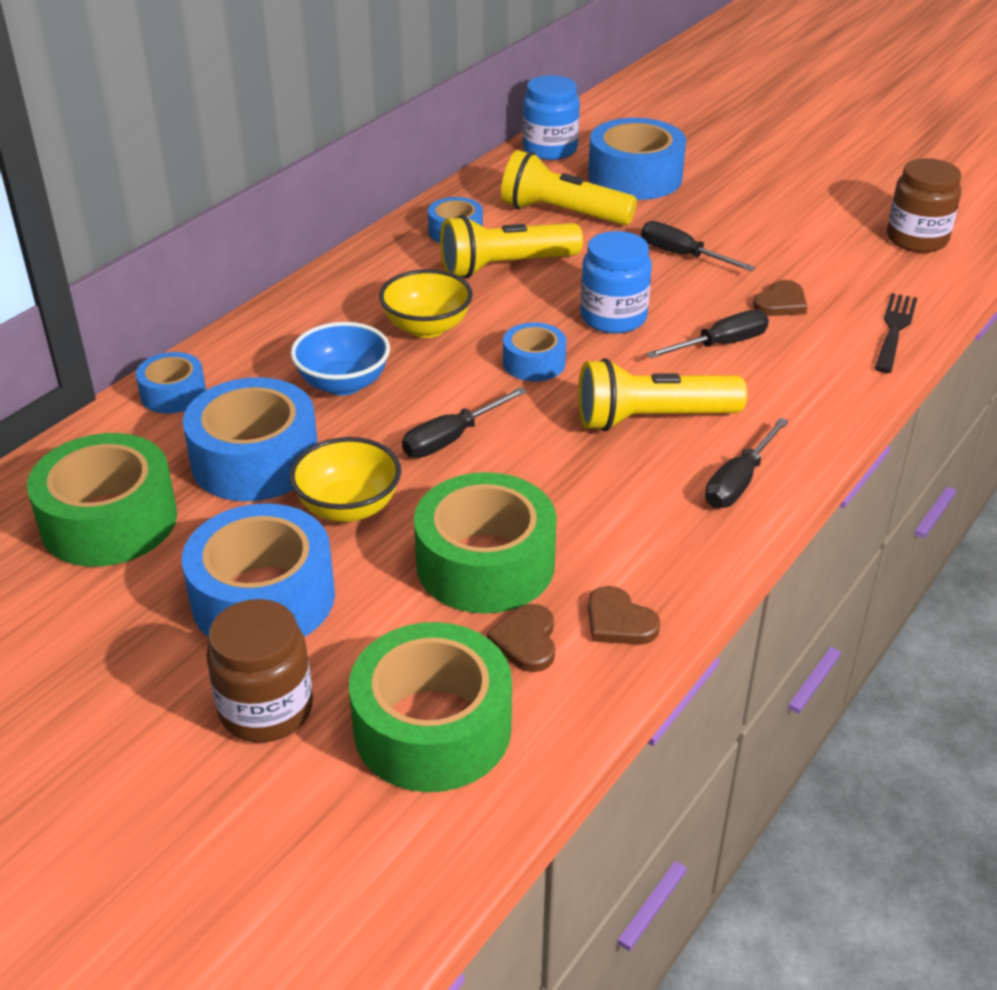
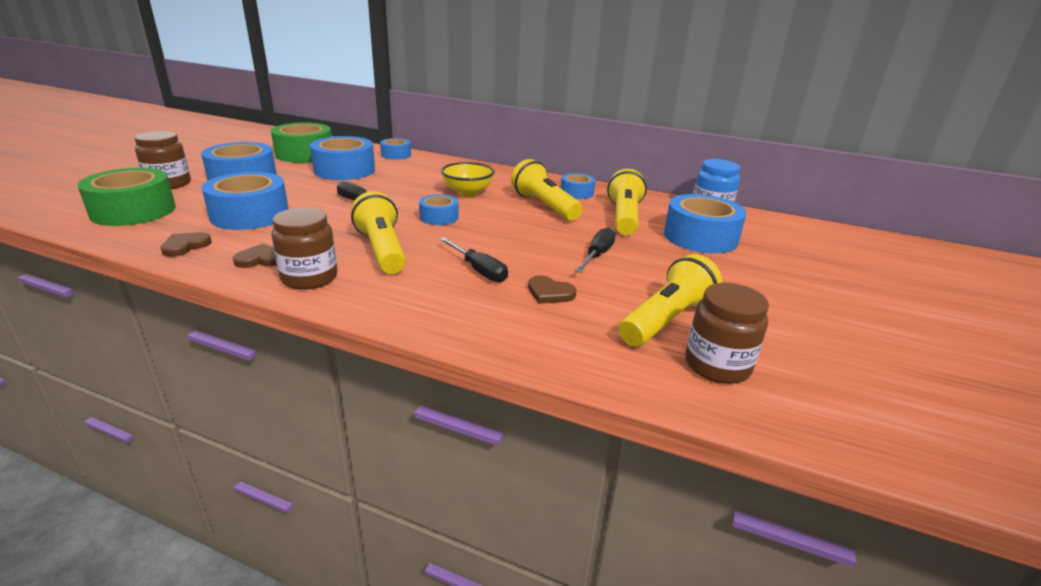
camera: 75 degrees right, 10 degrees down
(343, 384) = (409, 180): blue bowl -> none
(348, 507) = (304, 187): yellow bowl -> none
(485, 564) = (250, 215): green tape -> blue tape
(526, 641) = (183, 226): brown heart -> brown heart (260, 259)
(613, 317) = (499, 236): blue jar -> none
(739, 482) = (309, 278): black screwdriver -> brown jar
(838, 245) = (666, 320): none -> yellow flashlight
(894, 329) = (532, 346): black fork -> none

